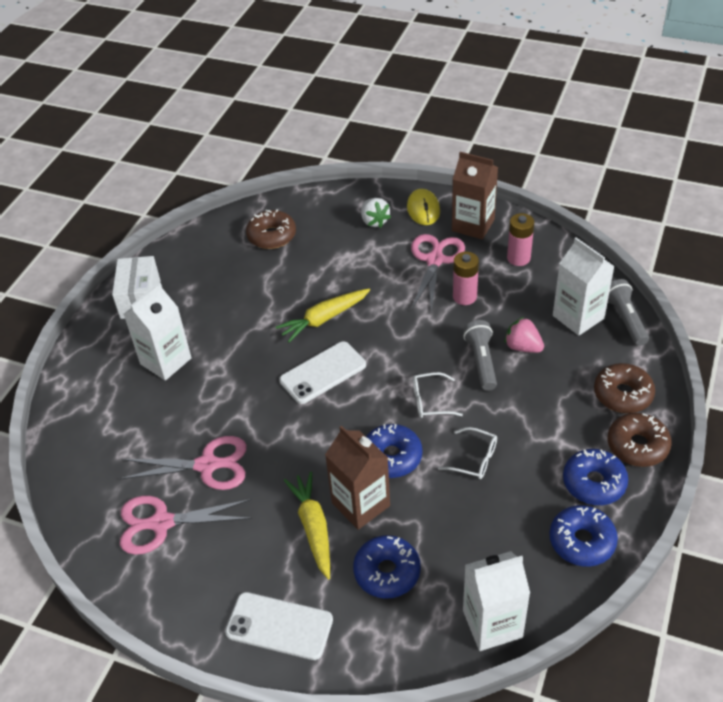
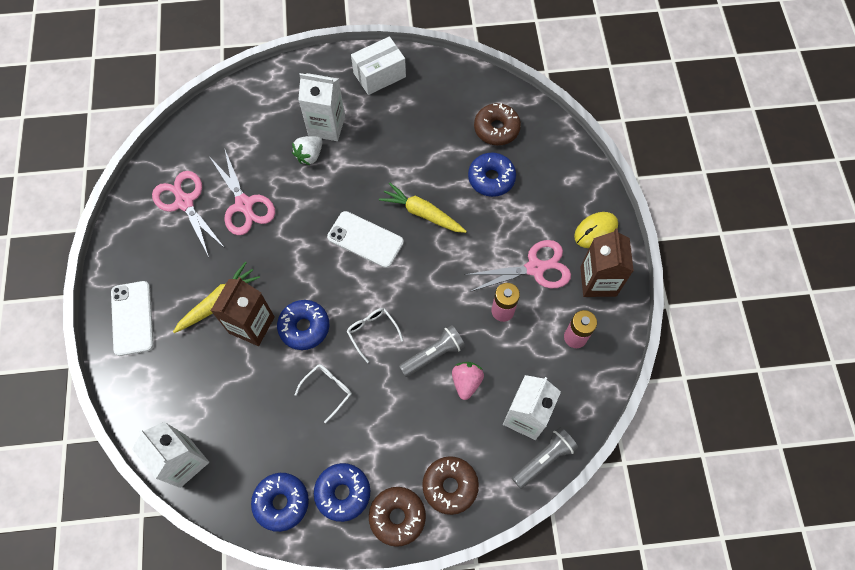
camera: 60 degrees right, 20 degrees up
(374, 221) = (558, 198): white strawberry -> white strawberry (309, 155)
(387, 572) = (200, 369): blue donut -> blue donut (491, 178)
(474, 459) = (328, 390): white glasses -> white glasses turned 135 degrees counterclockwise

